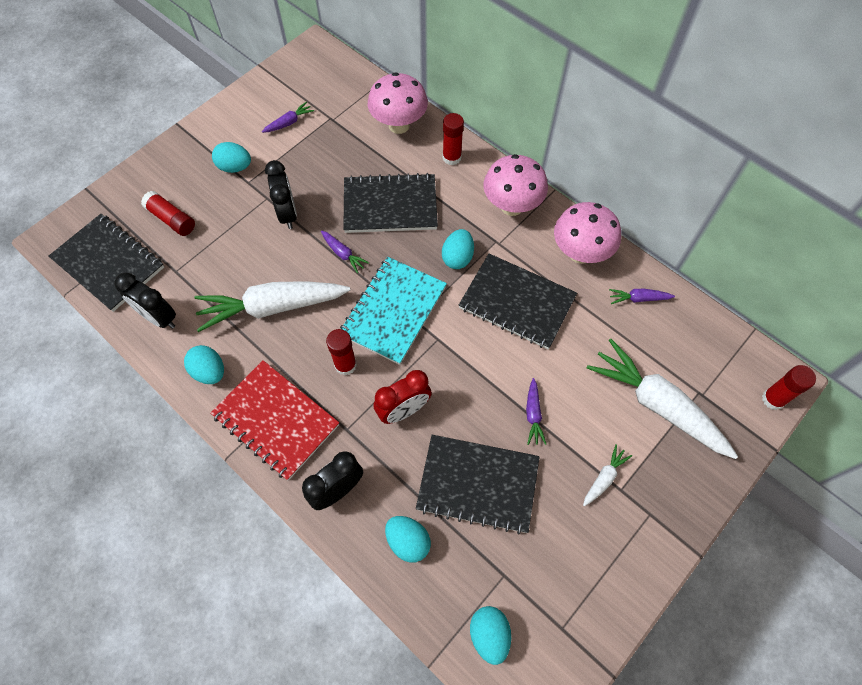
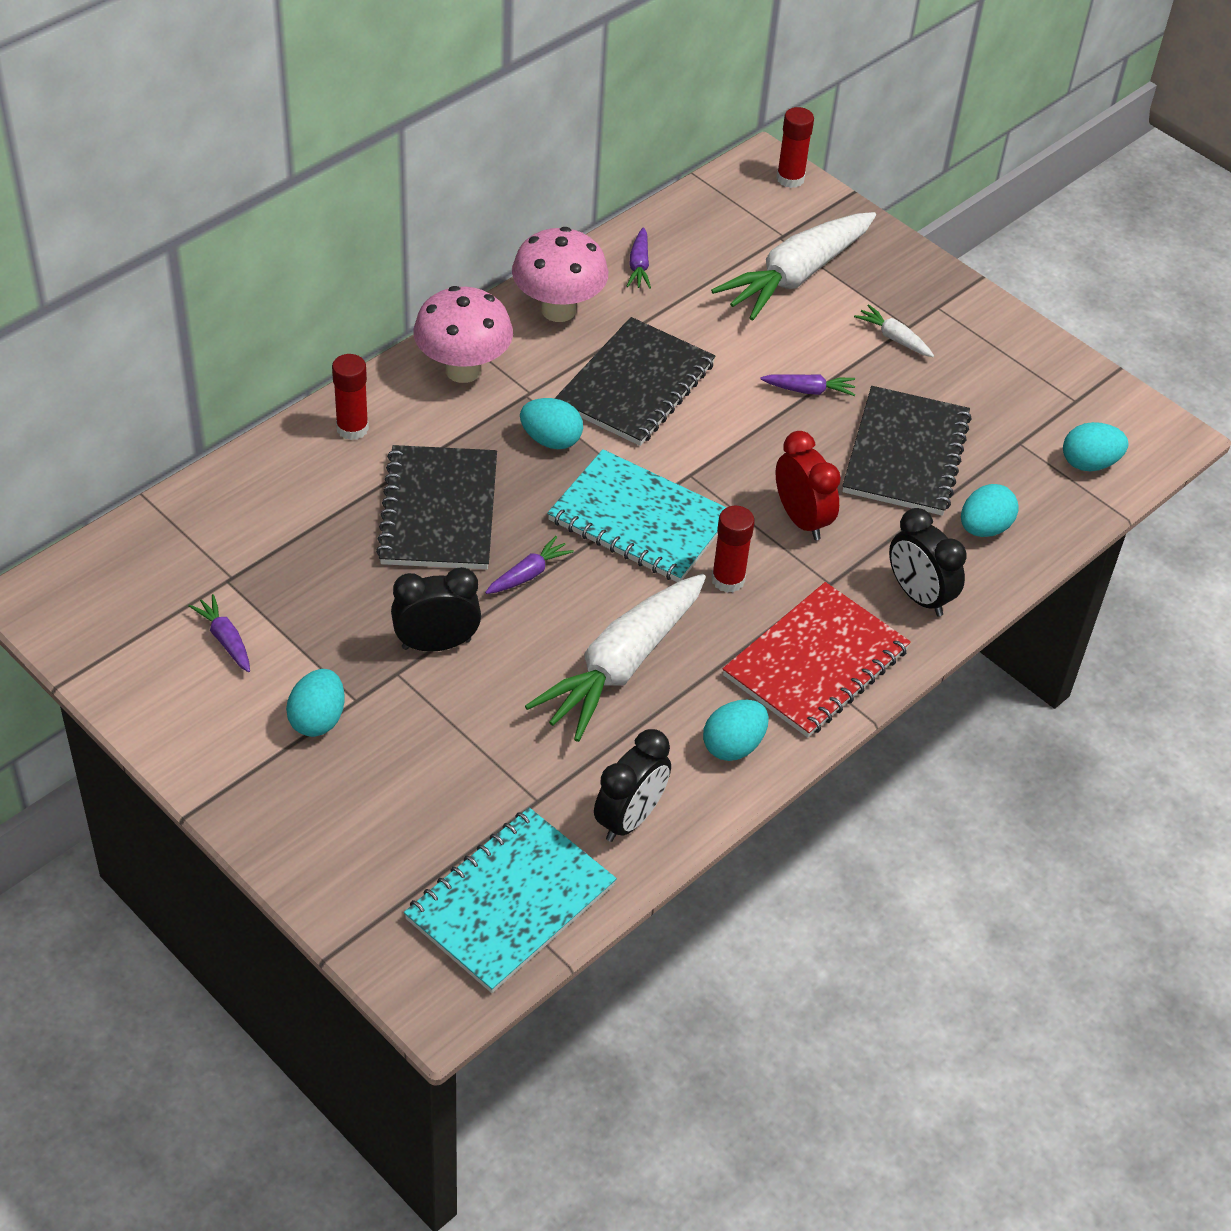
camera: 90 degrees left, 15 degrees down
(109, 263) = (510, 902): black notebook -> turquoise notebook
(171, 219) = (423, 811): red glue stick -> none
(272, 307) = (621, 666): white carrot -> white carrot turned 45 degrees clockwise
(399, 125) = (266, 488): pink mushroom -> none

